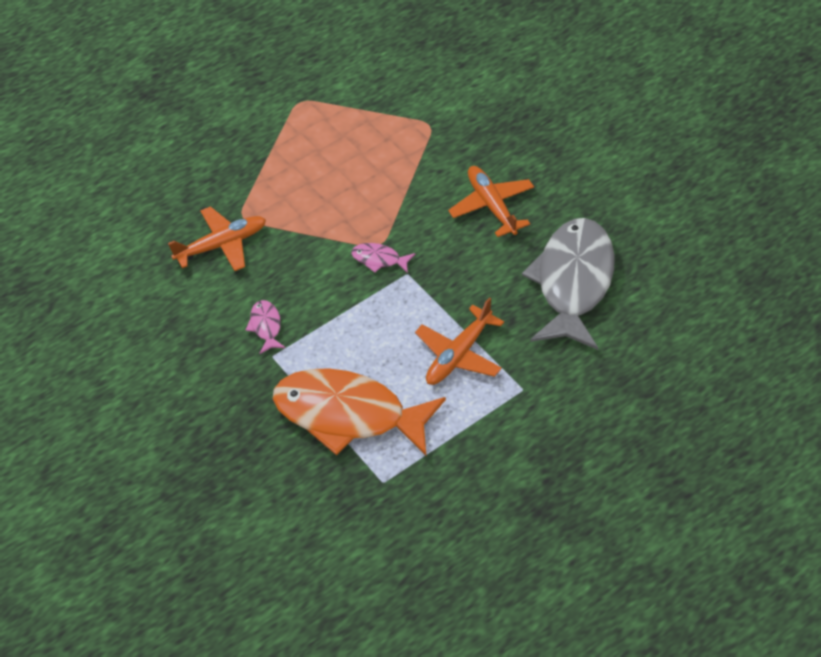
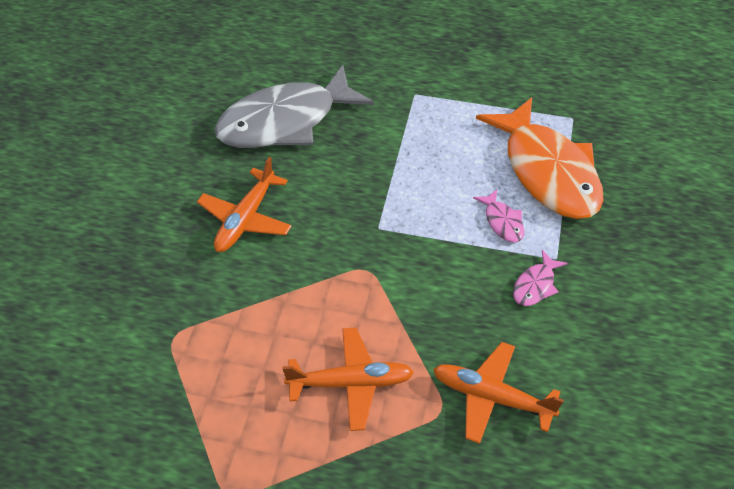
camera: 135 degrees left, 0 degrees up
(379, 259) = (383, 257): pink fish -> pink fish (502, 222)
(459, 354) = (423, 144): orange plane -> orange plane (350, 383)

